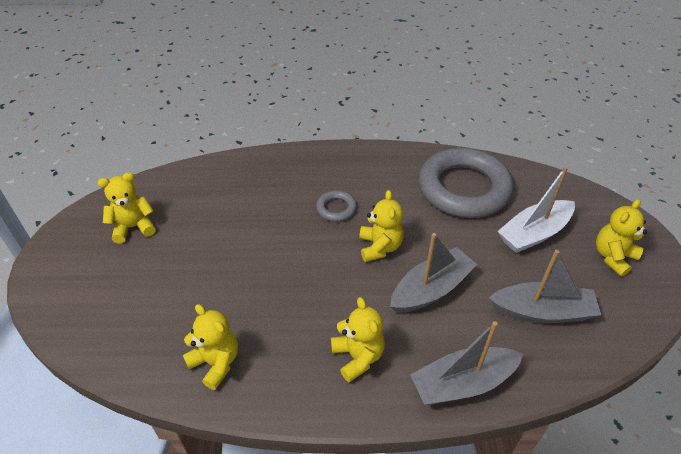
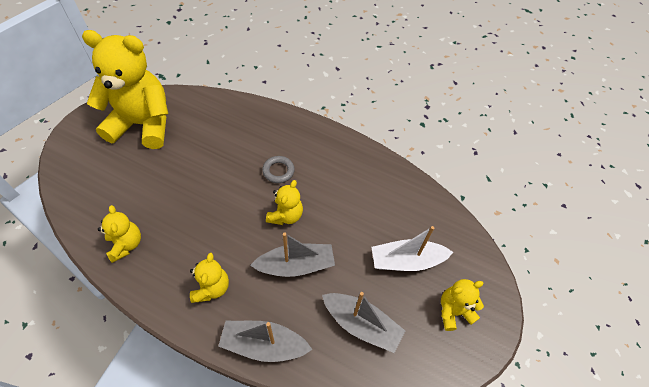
camera: 25 degrees right, 10 degrees up
(133, 227) = (143, 124): yellow teddy bear -> yellow teddy bear, size x2.17
(464, 188) = (382, 198): grey ring -> none

